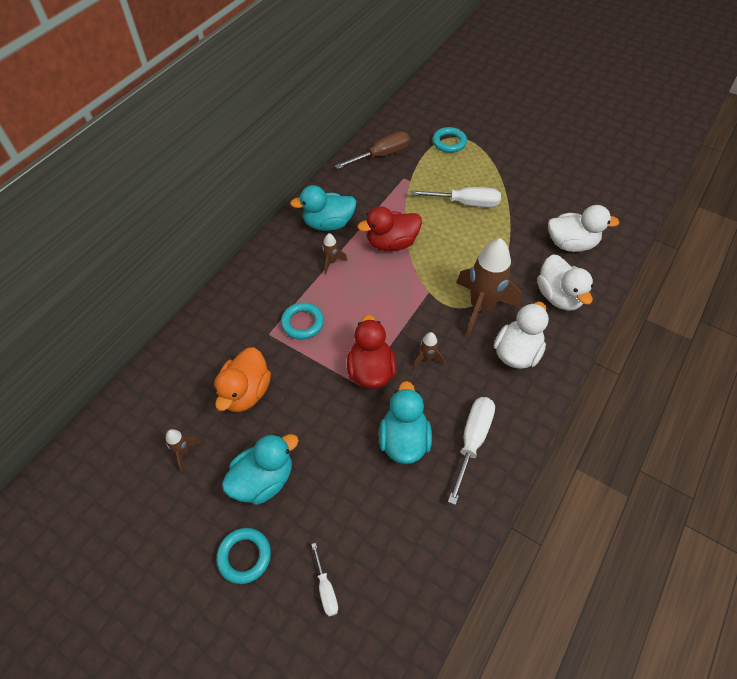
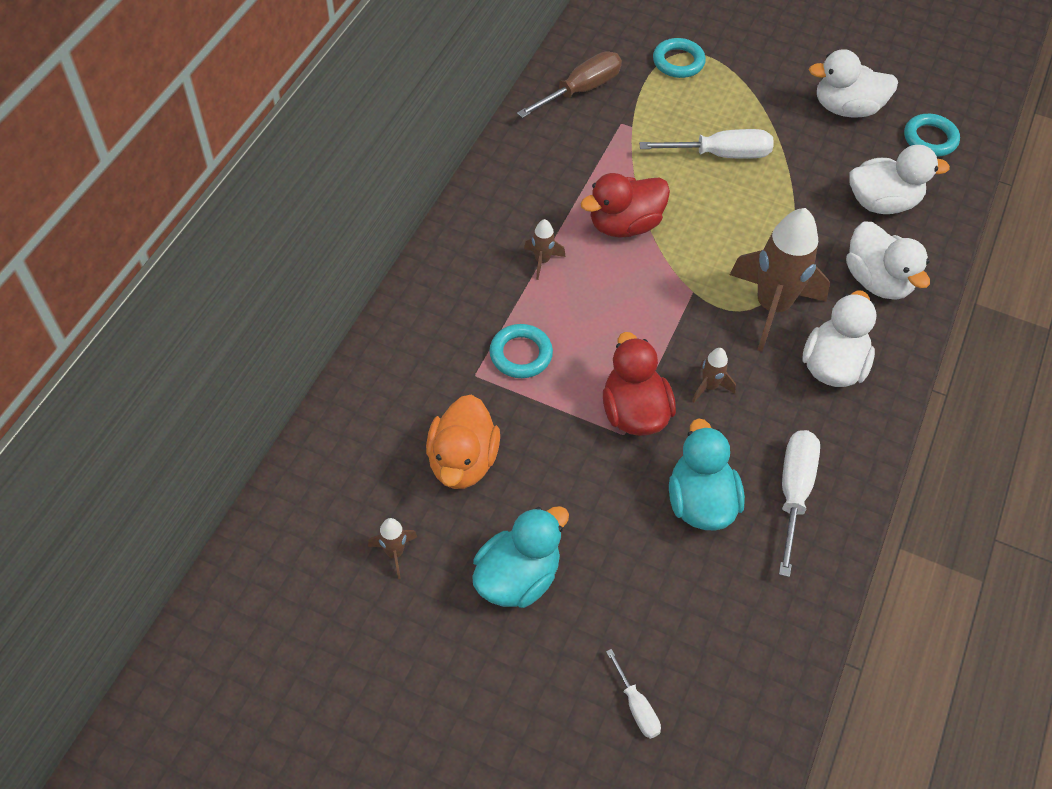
camera: 10 degrees left, 0 degrees up
(244, 556) = (516, 680): turquoise ring -> turquoise ring (930, 139)
(328, 224) = (524, 203): turquoise duck -> none
(556, 180) = (846, 108): none -> white duck

